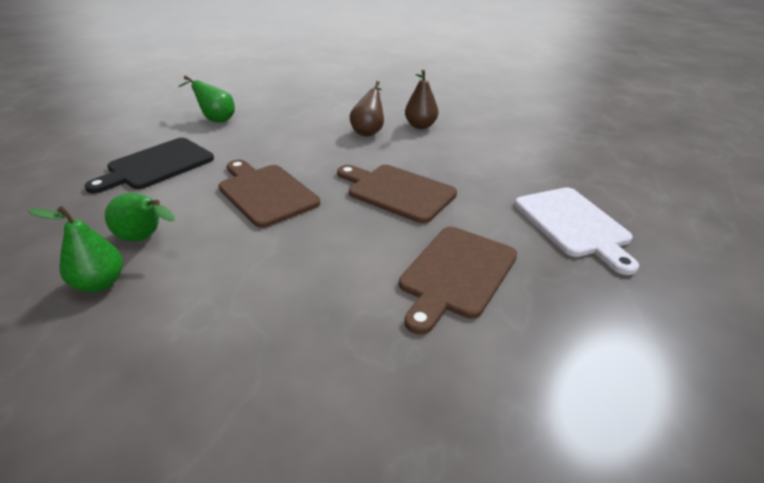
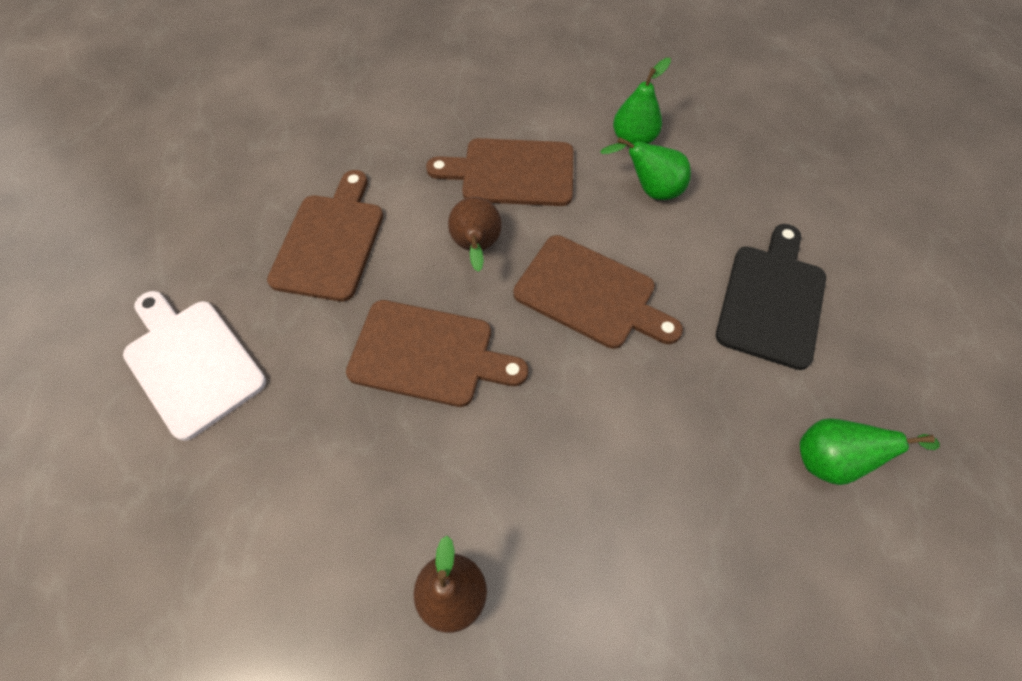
camera: 160 degrees right, 25 degrees up
(249, 286) = (511, 173): none -> brown cutting board
(368, 131) = (542, 526): brown pear -> brown pear (476, 248)

